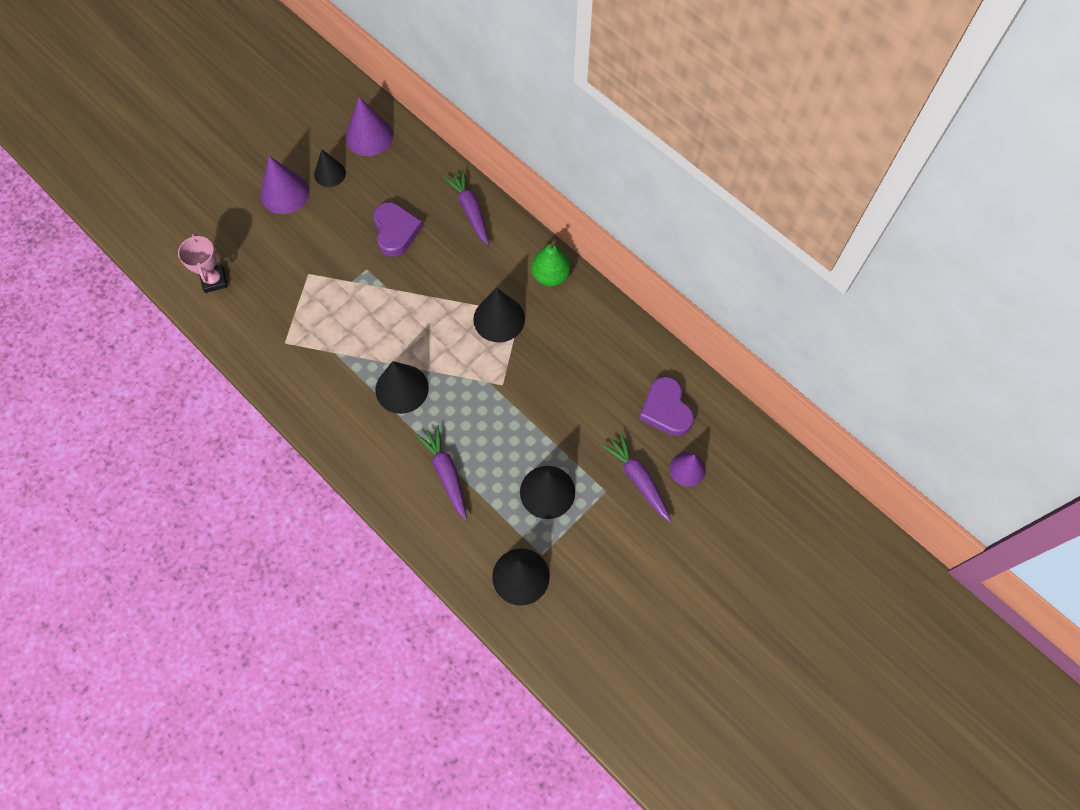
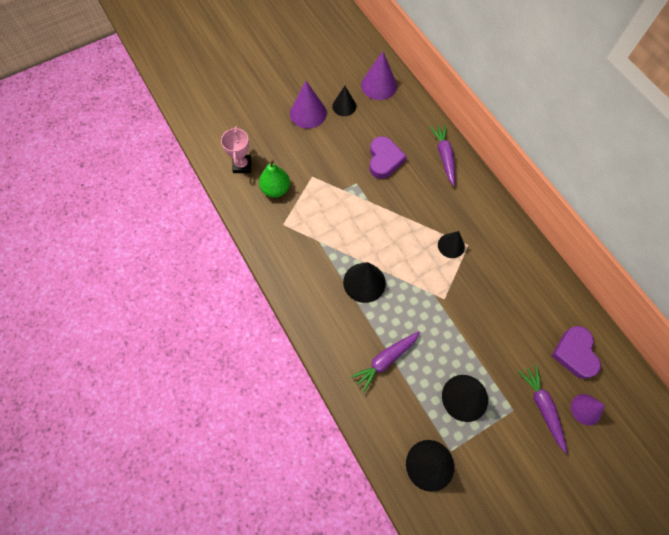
camera: 15 degrees right, 0 degrees up
(446, 473) = (385, 360): purple carrot -> purple carrot turned 120 degrees counterclockwise
(499, 319) = (451, 245): black cone -> black cone, size x0.66
(550, 276) = (498, 221): green pear -> green pear (275, 189)

